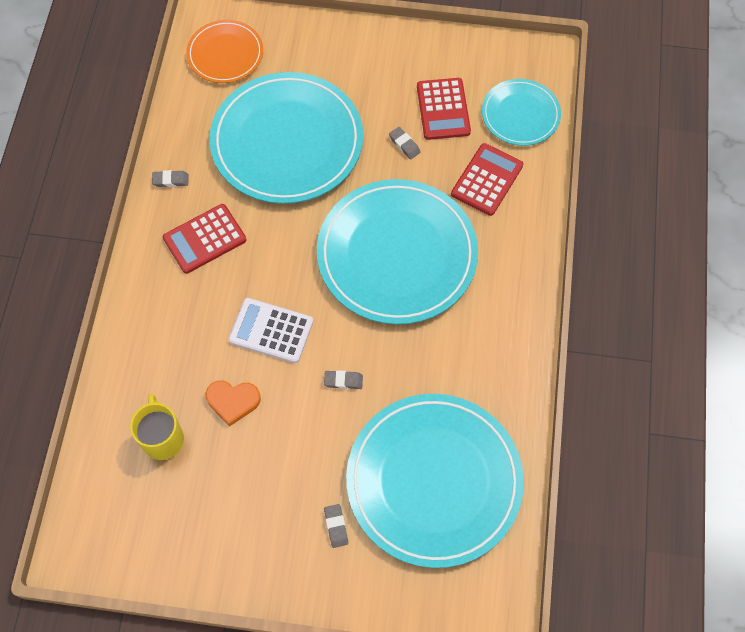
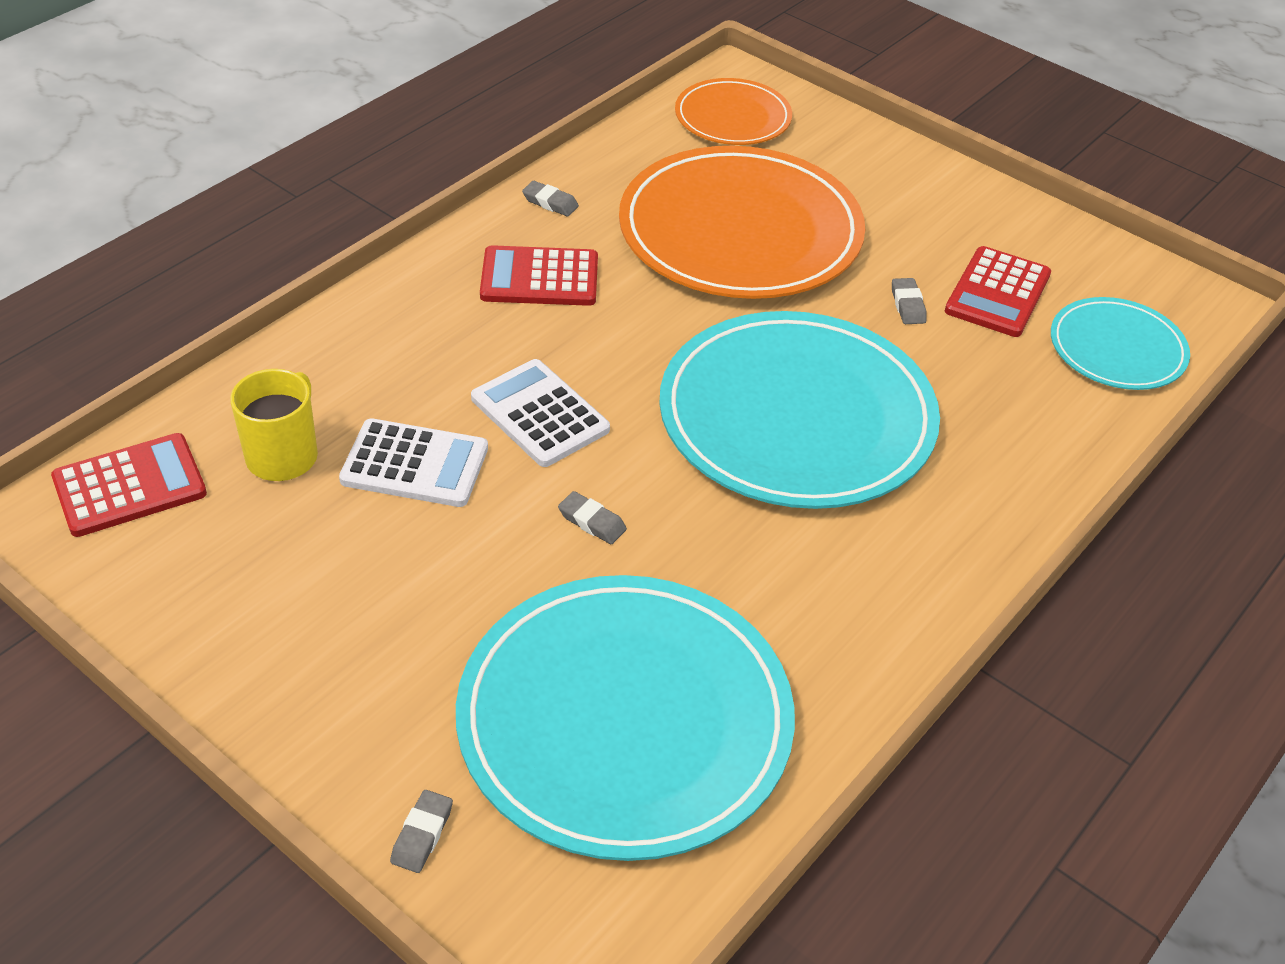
camera: 30 degrees right, 20 degrees down
(233, 401) = (414, 464): orange heart -> white calculator
(287, 141) = (740, 231): turquoise plate -> orange plate
(336, 526) = (423, 693): grey eraser -> grey eraser (422, 834)
(487, 180) = (1006, 397): red calculator -> red calculator (130, 486)

